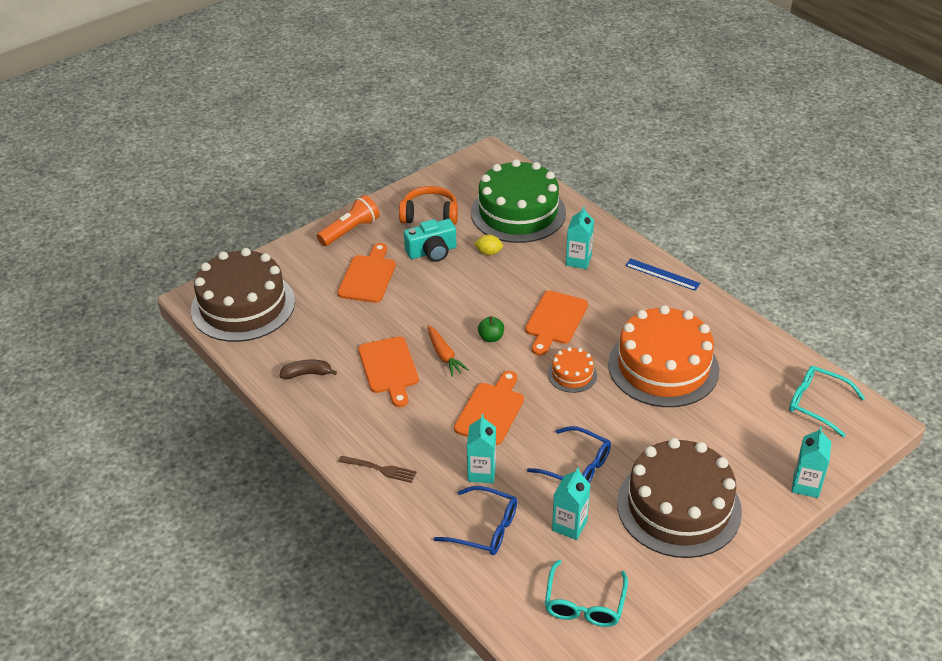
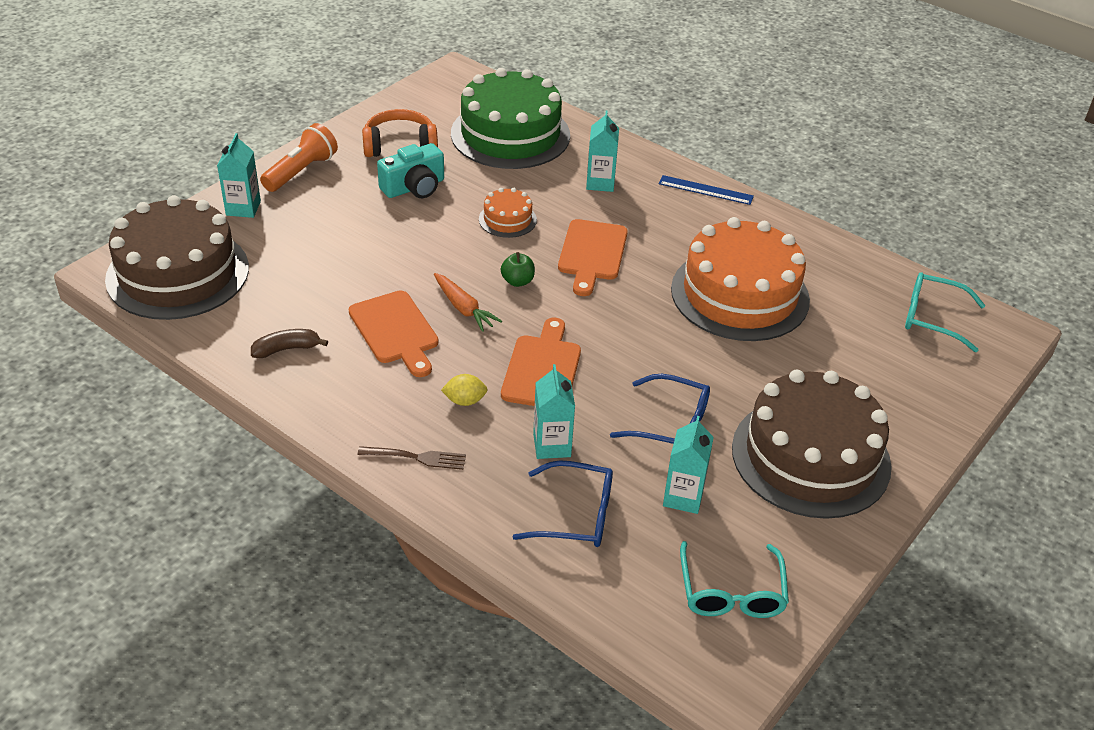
camera: 15 degrees left, 0 degrees up
(368, 276) = (338, 223): orange cutting board -> none
(488, 252) = (486, 182): yellow lemon -> yellow lemon (465, 401)
(572, 374) = (632, 314): orange cake -> orange cake (507, 219)
(806, 485) = (952, 412): turquoise carton -> turquoise carton (243, 208)

